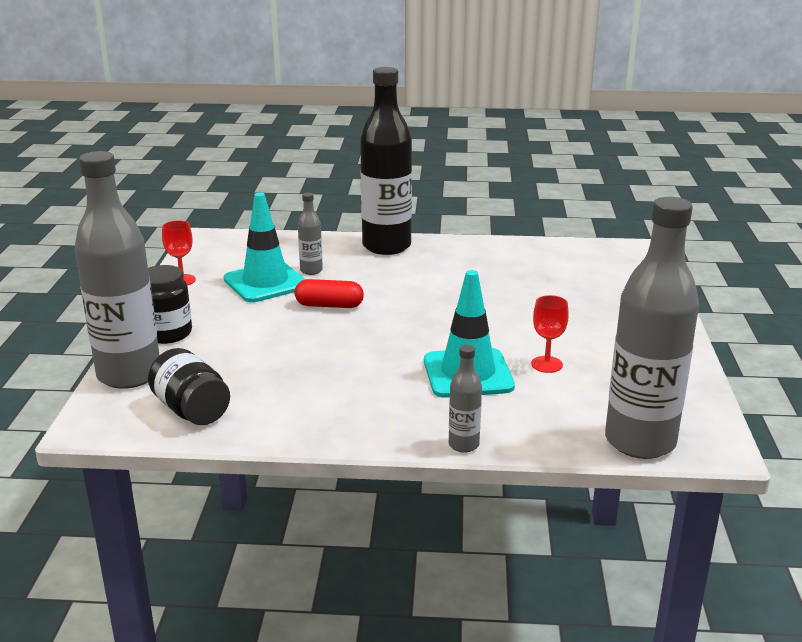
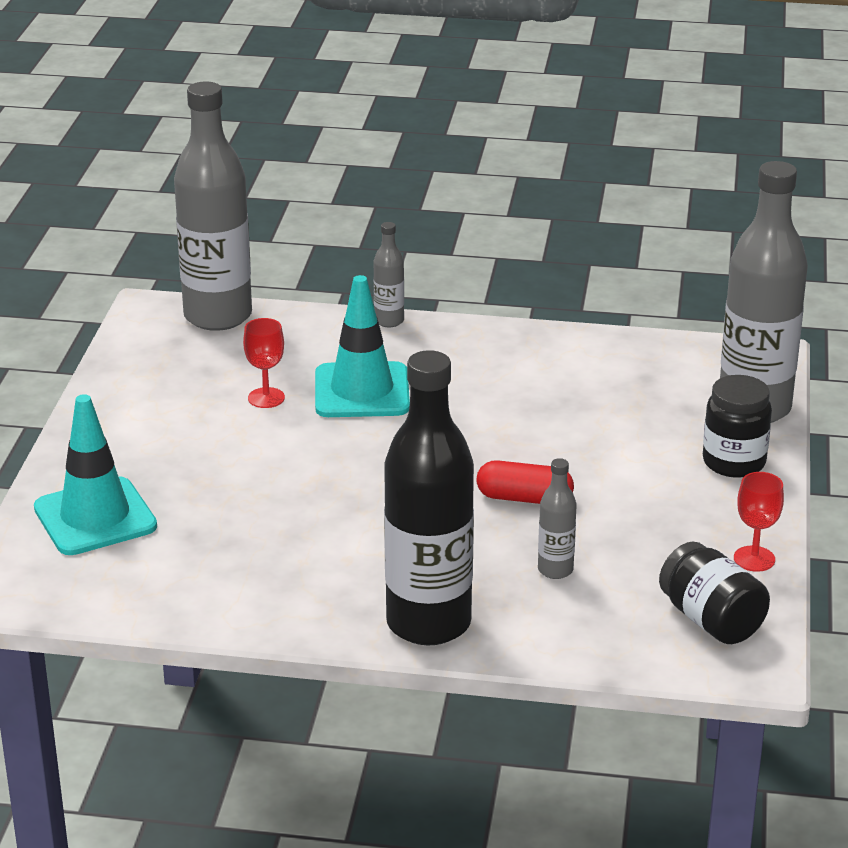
camera: 175 degrees left, 5 degrees up
(191, 410) = (666, 365): black jar -> black jar (711, 620)
(265, 282) = (623, 547): turquoise traffic cone -> turquoise traffic cone (95, 517)

